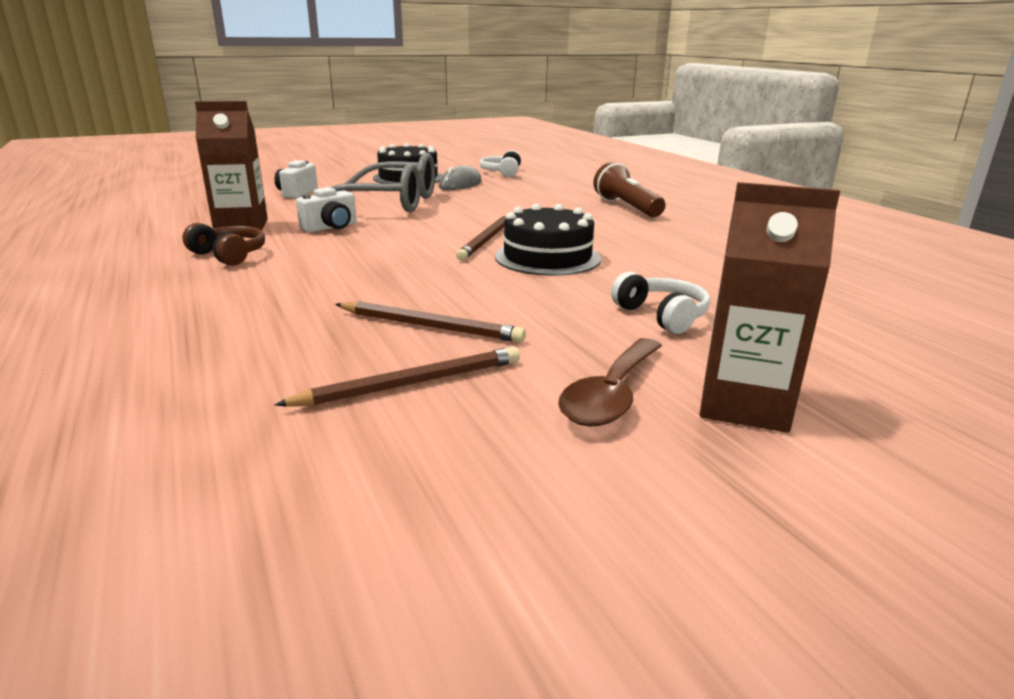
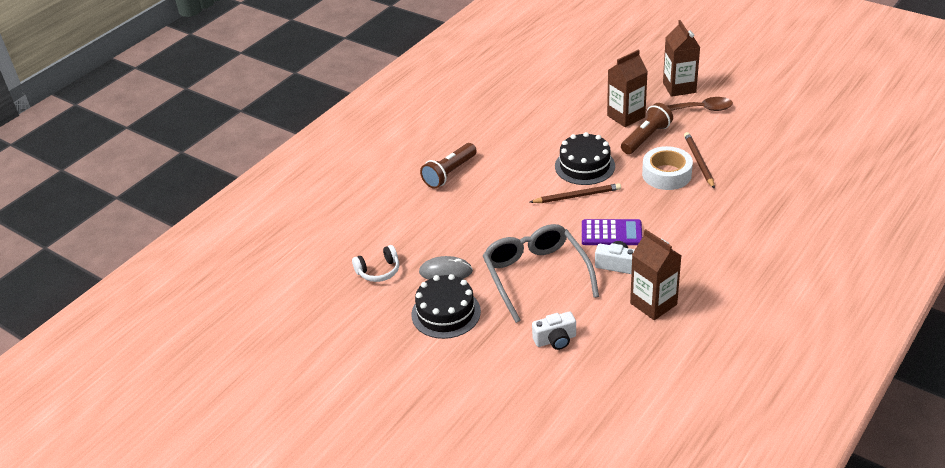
camera: 115 degrees left, 15 degrees up
(229, 255) = (699, 268): brown headphones -> none
(384, 237) = (611, 233): none -> purple calculator
(411, 383) = (740, 145): brown pencil -> none
(440, 294) = (666, 174): none -> white tape
(567, 310) = (646, 138): none -> brown flashlight
(661, 316) = (626, 116): white headphones -> brown carton

